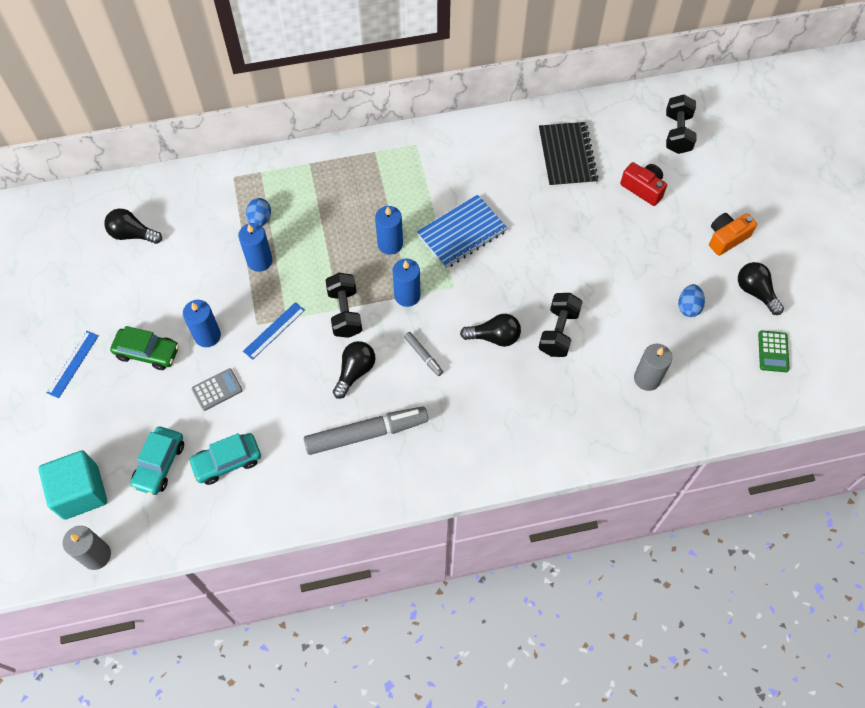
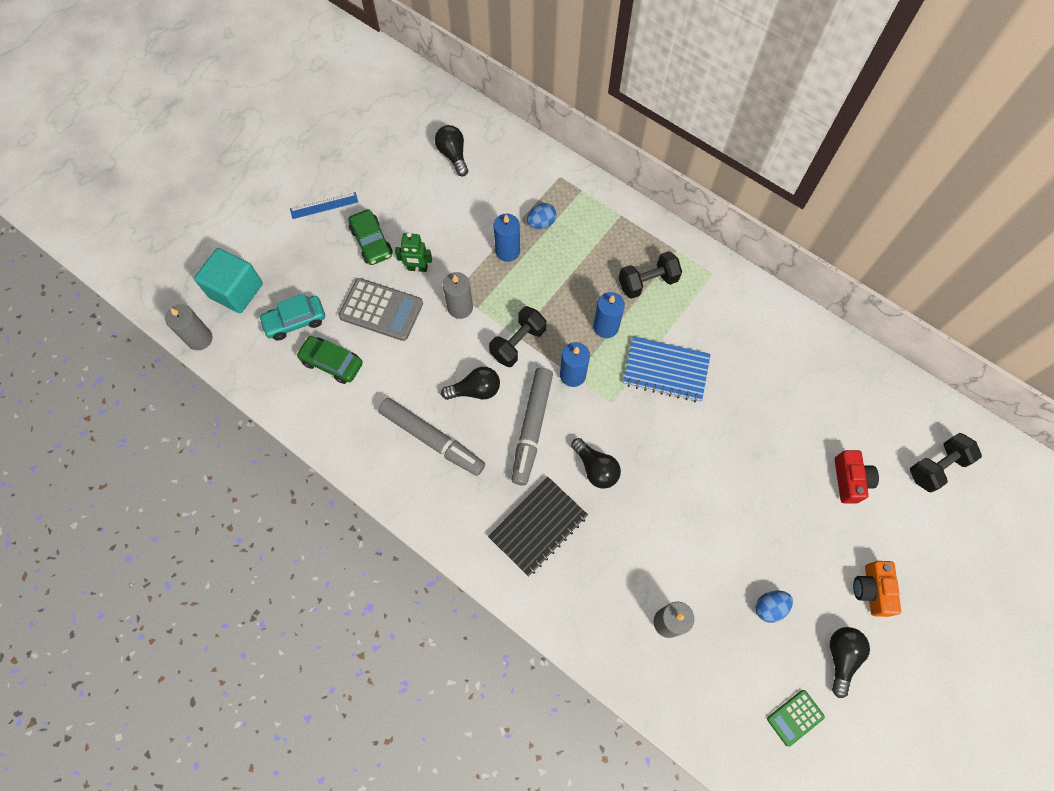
camera: 50 degrees right, 5 degrees up
(207, 336) = (417, 268): blue candle -> green robot
(217, 390) = (381, 310): grey calculator -> grey calculator, size x1.79
(227, 462) = (332, 363): turquoise car -> green car
(274, 330) = (460, 307): blue ruler -> grey candle
(423, 355) = (532, 428): grey marker -> grey marker, size x2.15
(558, 332) = (645, 515): black dumbbell -> black dumbbell (647, 282)
(567, 156) = (818, 394): black notebook -> black notebook (538, 526)
(726, 238) = (871, 590): orange camera -> orange camera turned 105 degrees counterclockwise

